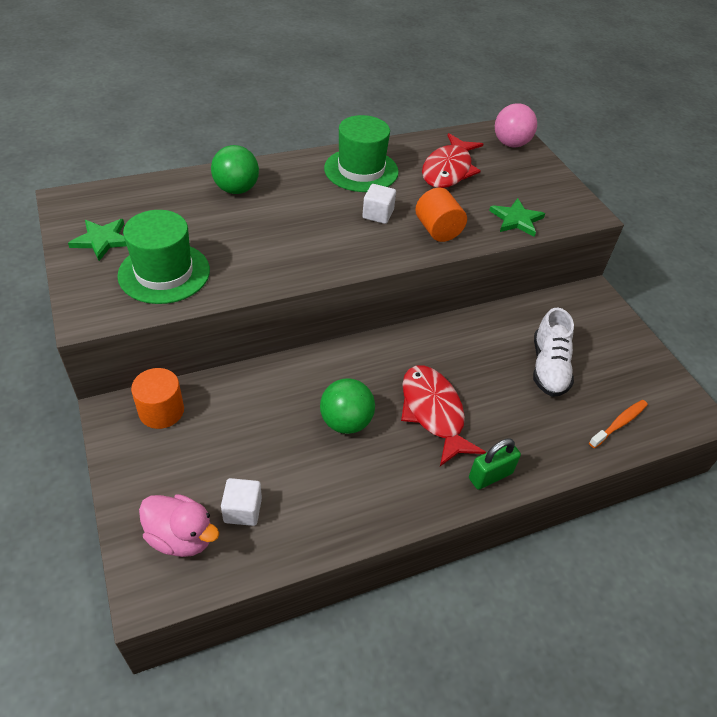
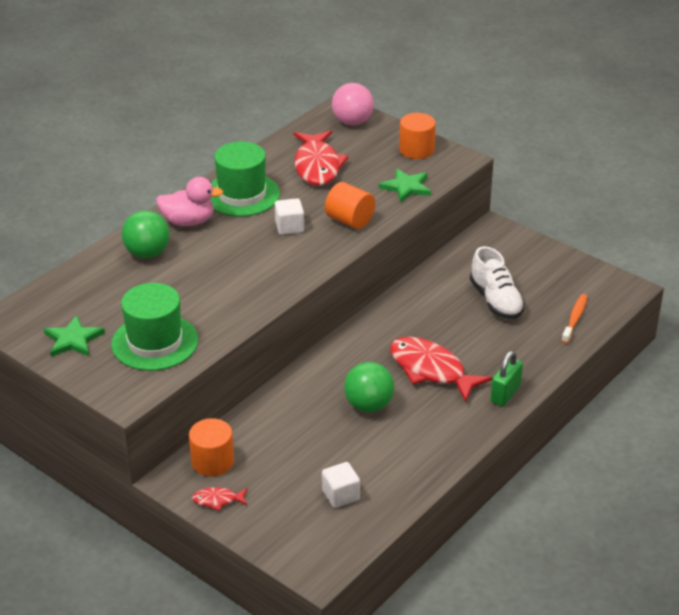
camera: 25 degrees left, 10 degrees down
(130, 455) = (217, 500): none -> red fish
(181, 537) = (310, 531): pink duck -> pink duck (188, 221)
(552, 189) = (416, 150): none -> orange cylinder

